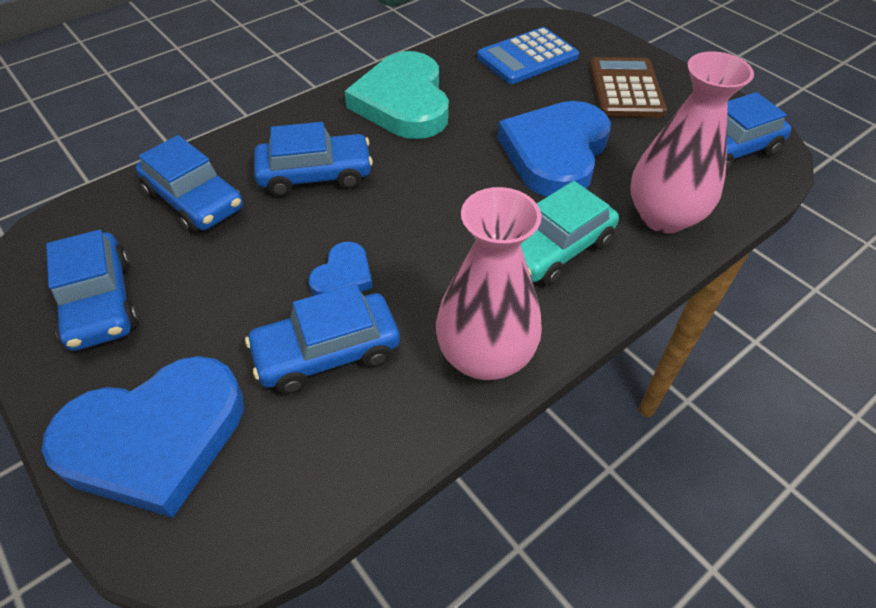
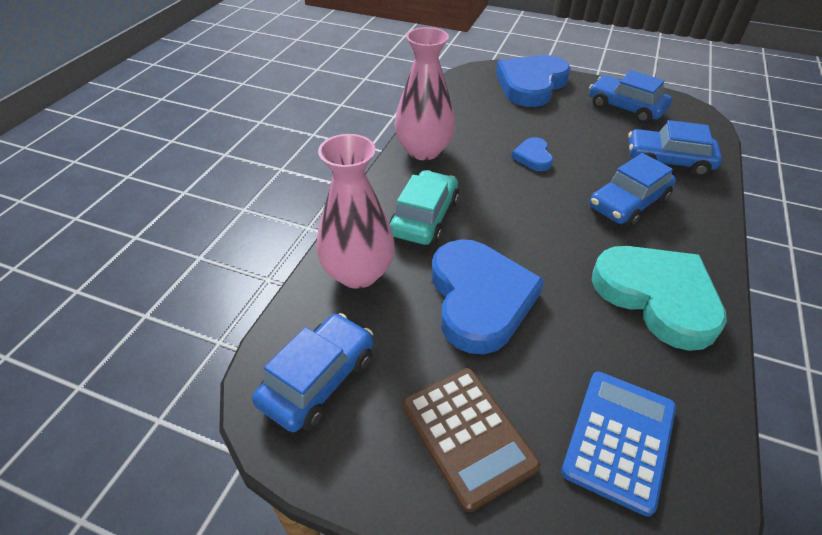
camera: 150 degrees right, 5 degrees down
(327, 352) = (500, 127): blue car -> none

